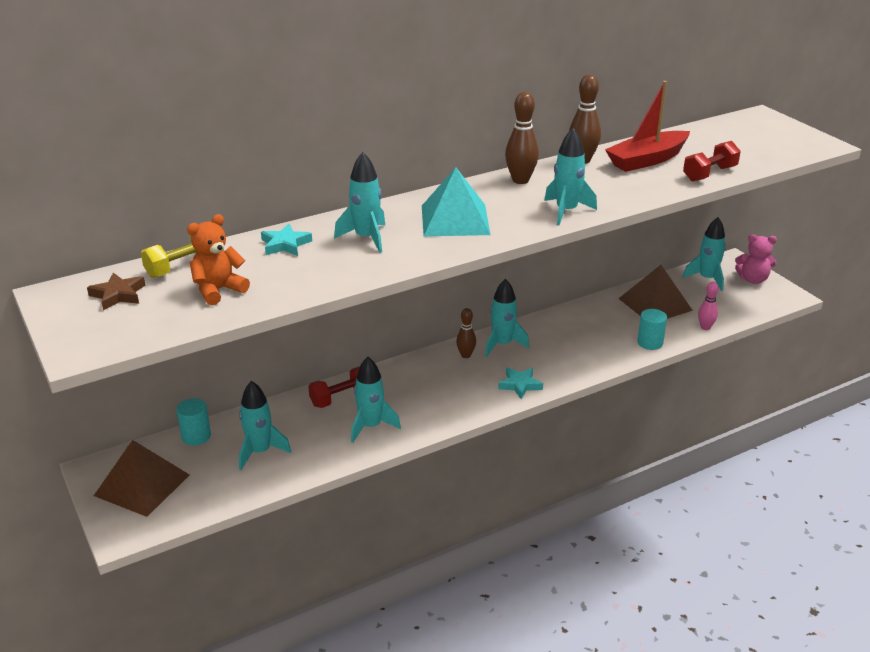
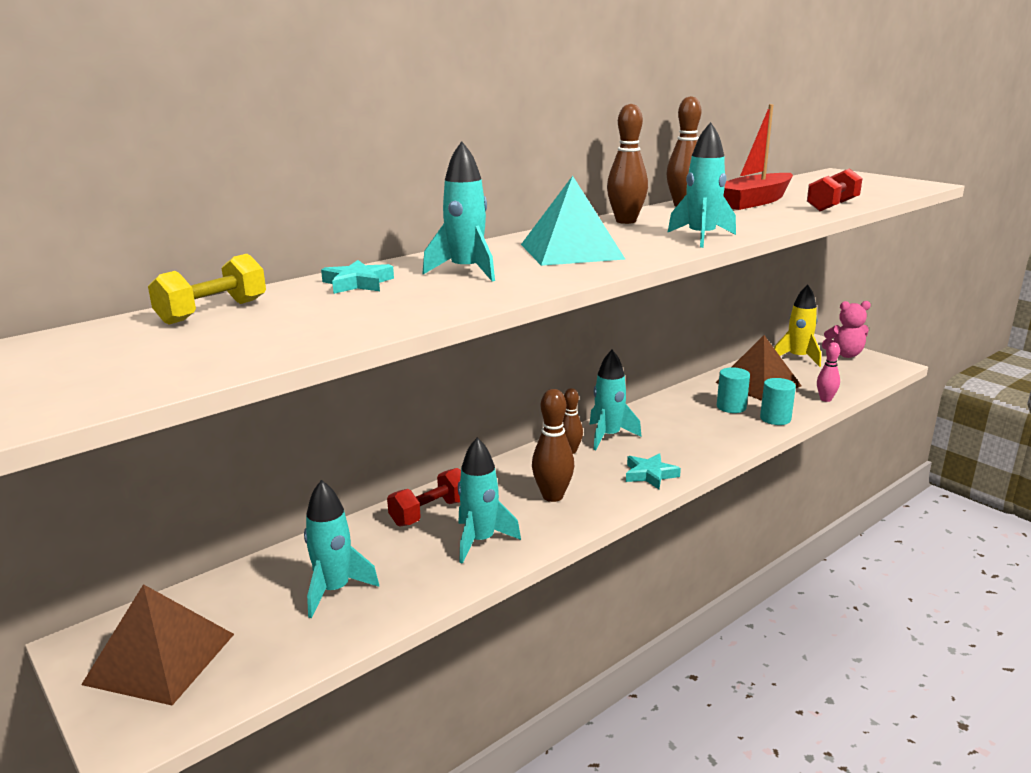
camera: 10 degrees left, 10 degrees down
(118, 295) = (114, 344): brown star -> none
(196, 436) = (237, 581): turquoise cylinder -> turquoise cylinder (731, 407)
(218, 290) = (274, 329): orange teddy bear -> none
(437, 395) = (552, 496): none -> brown bowling pin
(707, 279) = (797, 358): turquoise rocket -> yellow rocket

